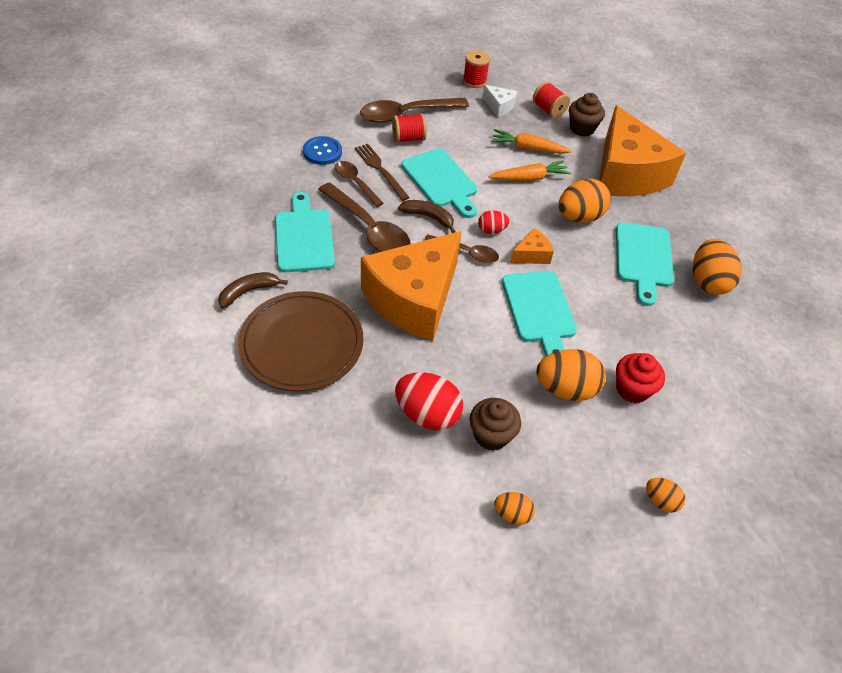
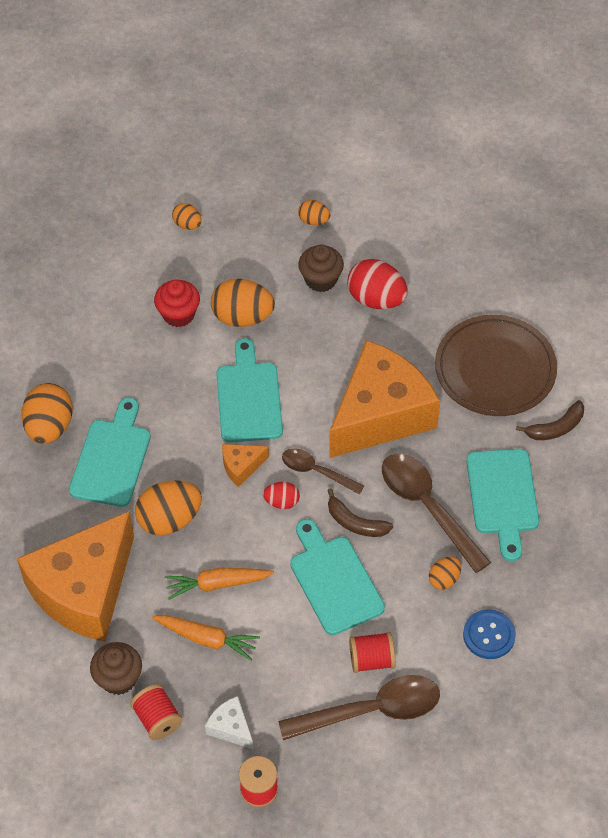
camera: 170 degrees left, 5 degrees up
(355, 183) = (444, 579): brown spoon -> orange egg
(380, 170) = (411, 601): brown fork -> none
(626, 173) = (84, 590): orange cheese -> orange cheese turned 135 degrees counterclockwise

